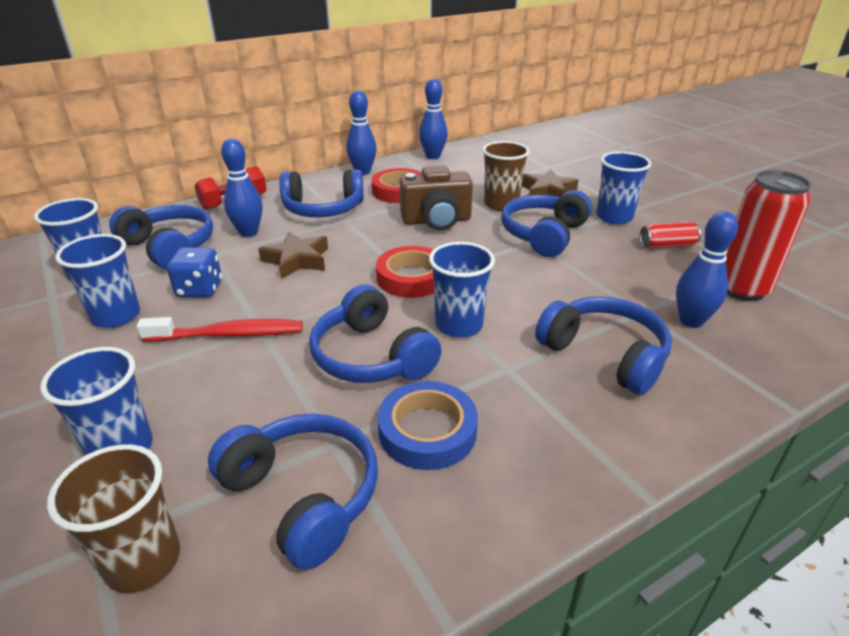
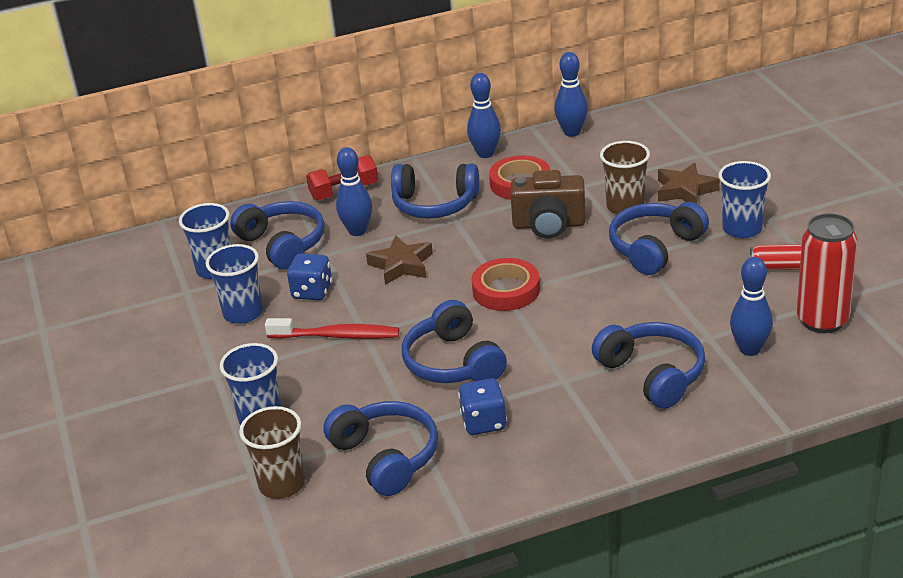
camera: 15 degrees right, 0 degrees up
(427, 431) = (484, 422): blue tape -> blue dice
(459, 325) = (535, 340): blue cup -> none

